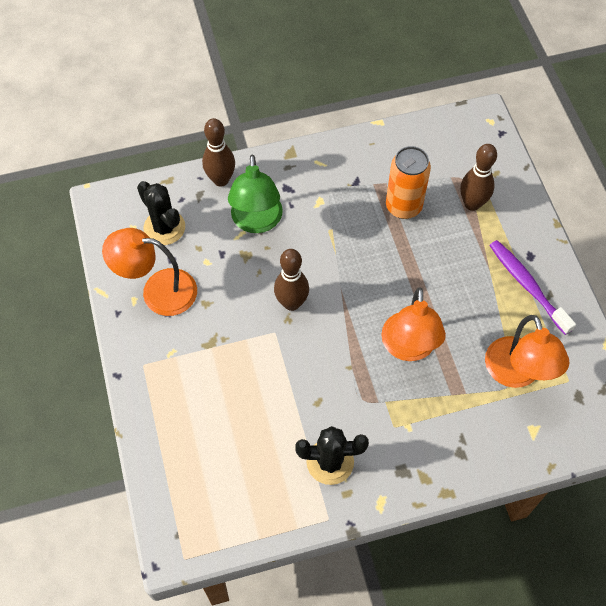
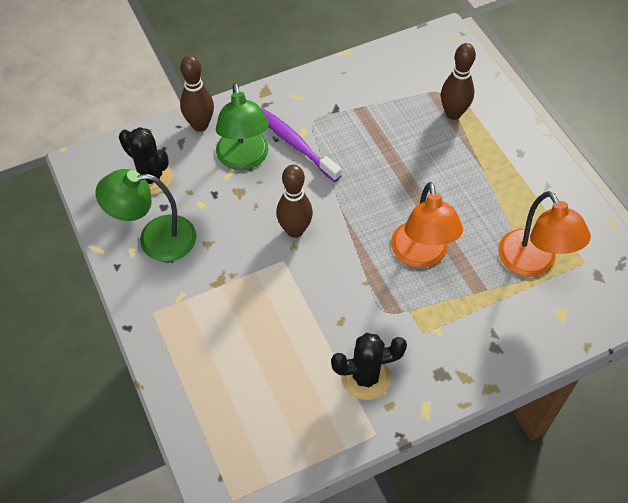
camera: 10 degrees left, 5 degrees down
(158, 291) = (155, 239): orange lamp -> green lamp
(403, 206) = (387, 125): orange can -> none
(527, 285) = (523, 180): purple toothbrush -> purple toothbrush (295, 144)

